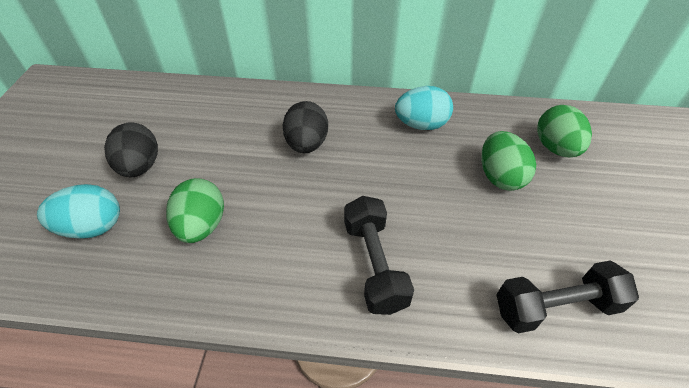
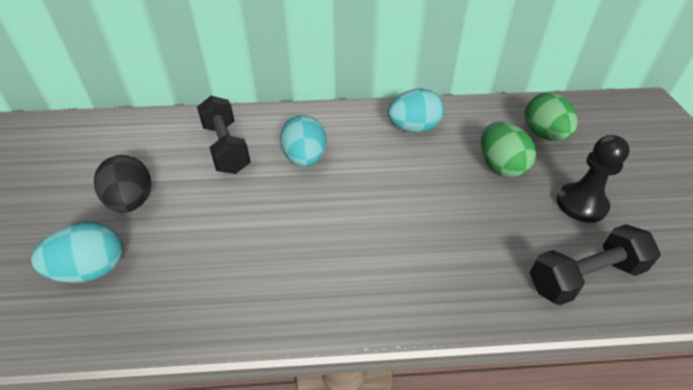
camera: 10 degrees left, 5 degrees down
(202, 226) = (214, 252): green egg -> none
(306, 144) = (305, 159): black egg -> turquoise egg
(374, 264) = (403, 264): black dumbbell -> black dumbbell (226, 148)
(574, 229) = (581, 204): none -> black pawn

